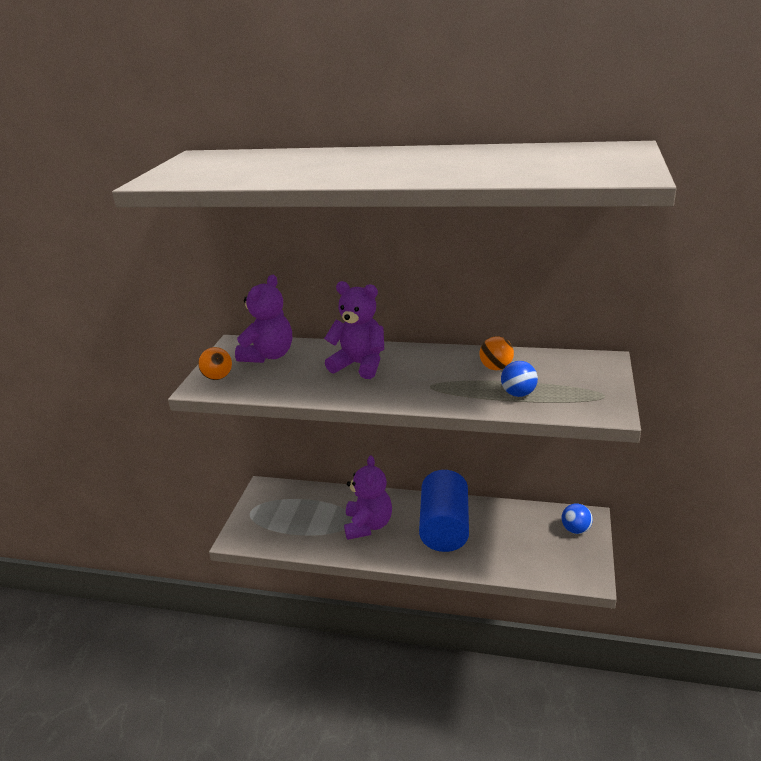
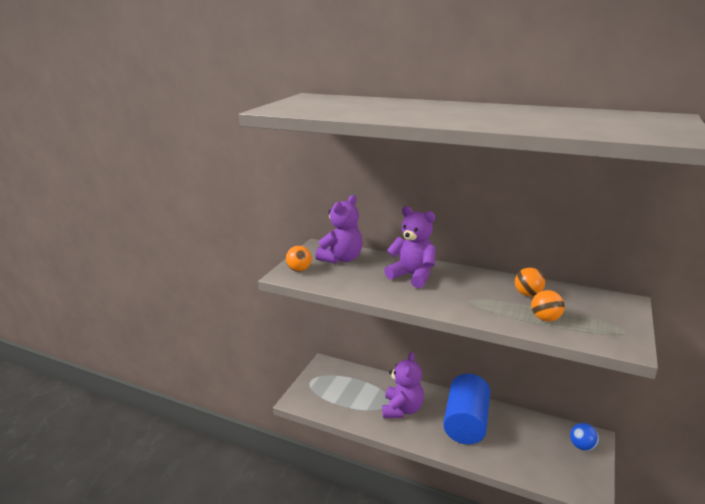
camera: 10 degrees right, 5 degrees down
(518, 394) = (545, 319): blue ball -> orange ball

